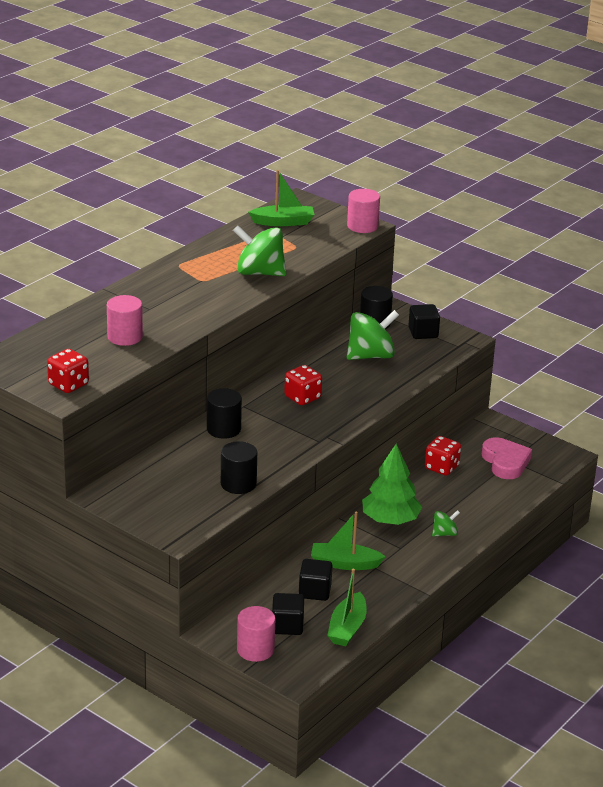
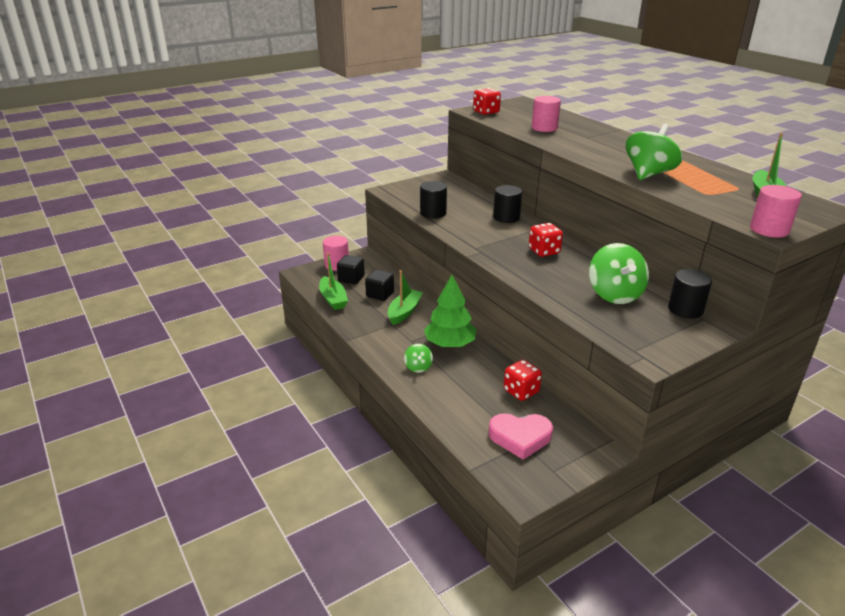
camera: 110 degrees right, 0 degrees up
(347, 628) = (333, 299): green boat -> green boat turned 150 degrees counterclockwise
(423, 333) = (664, 334): black cube -> none

